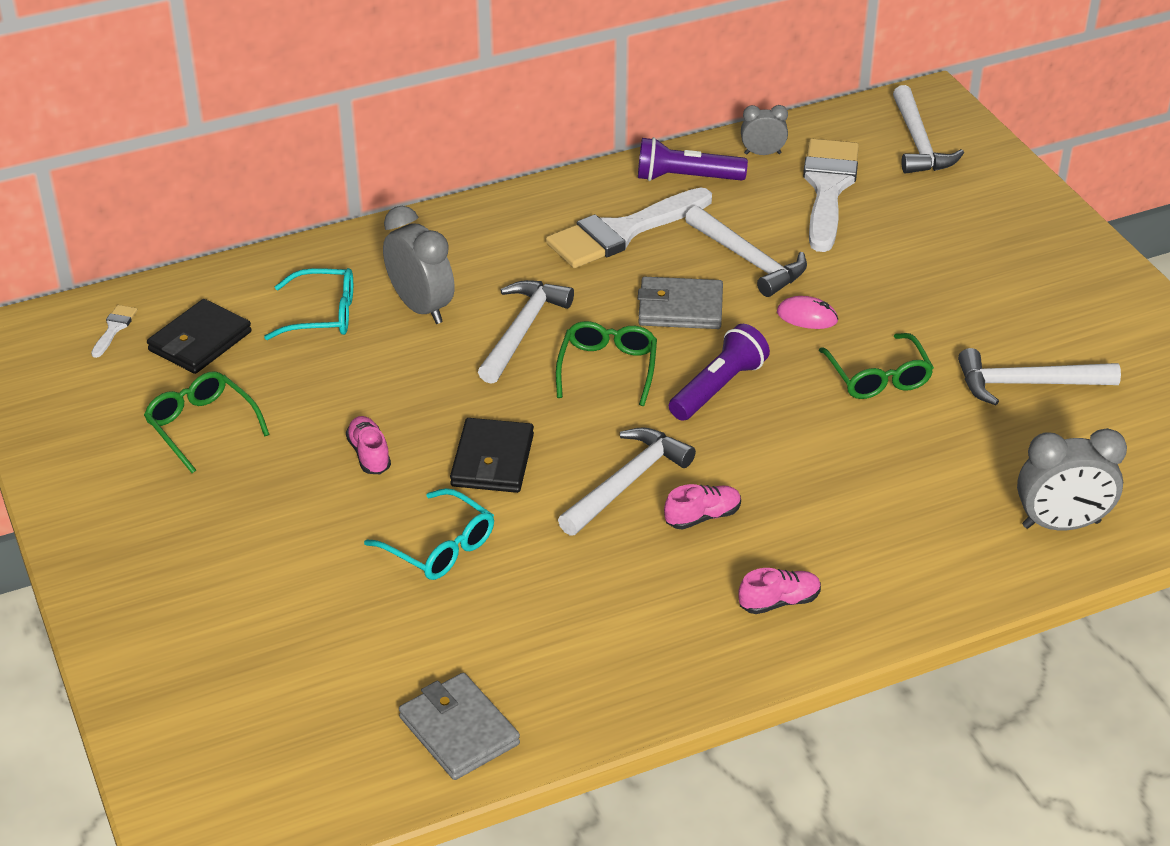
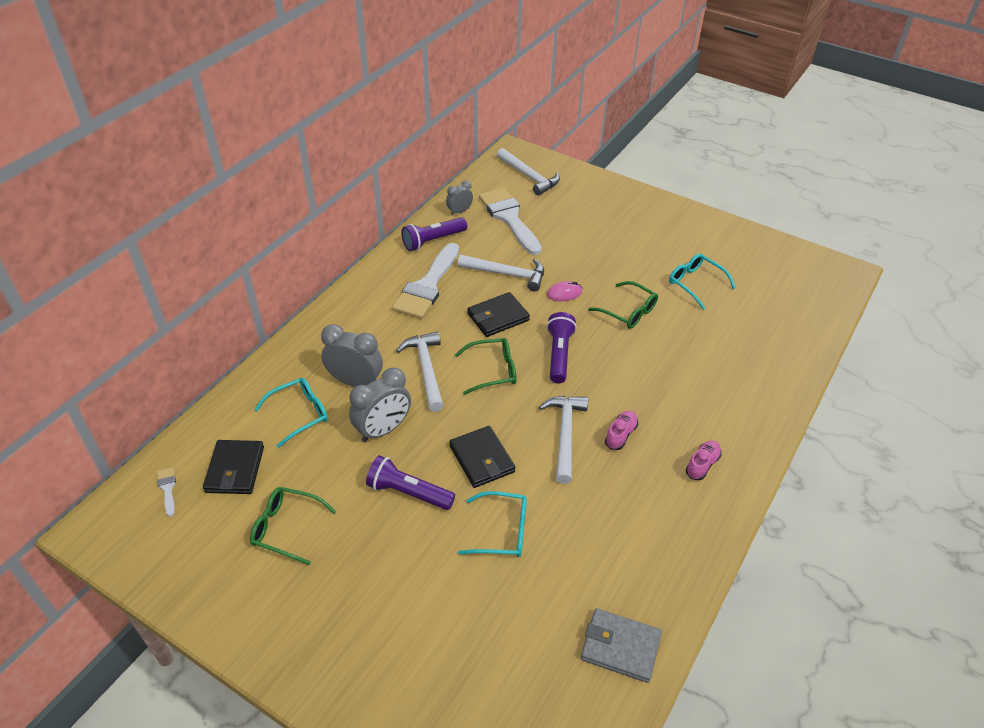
camera: 35 degrees left, 5 degrees up
(369, 454) = (408, 492): pink shoe -> purple flashlight
(608, 368) = (493, 371): green glasses -> green glasses turned 105 degrees clockwise
(680, 308) = (498, 317): grey wallet -> black wallet
(1026, 384) = (695, 284): white hammer -> turquoise glasses
(1061, 525) = (780, 352): grey clock -> grey clock (383, 430)

